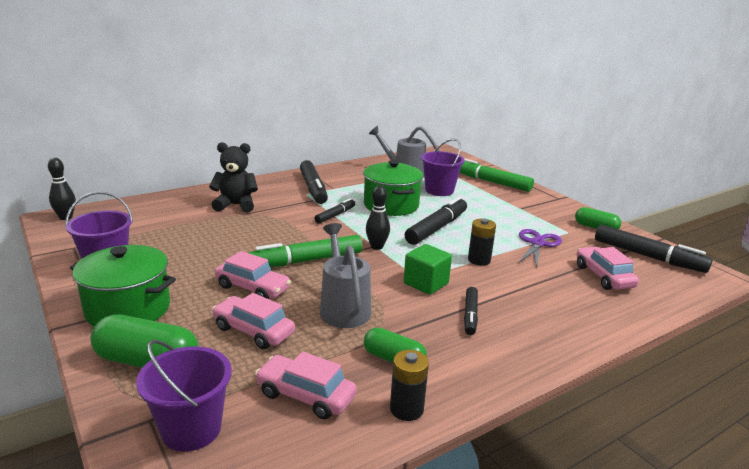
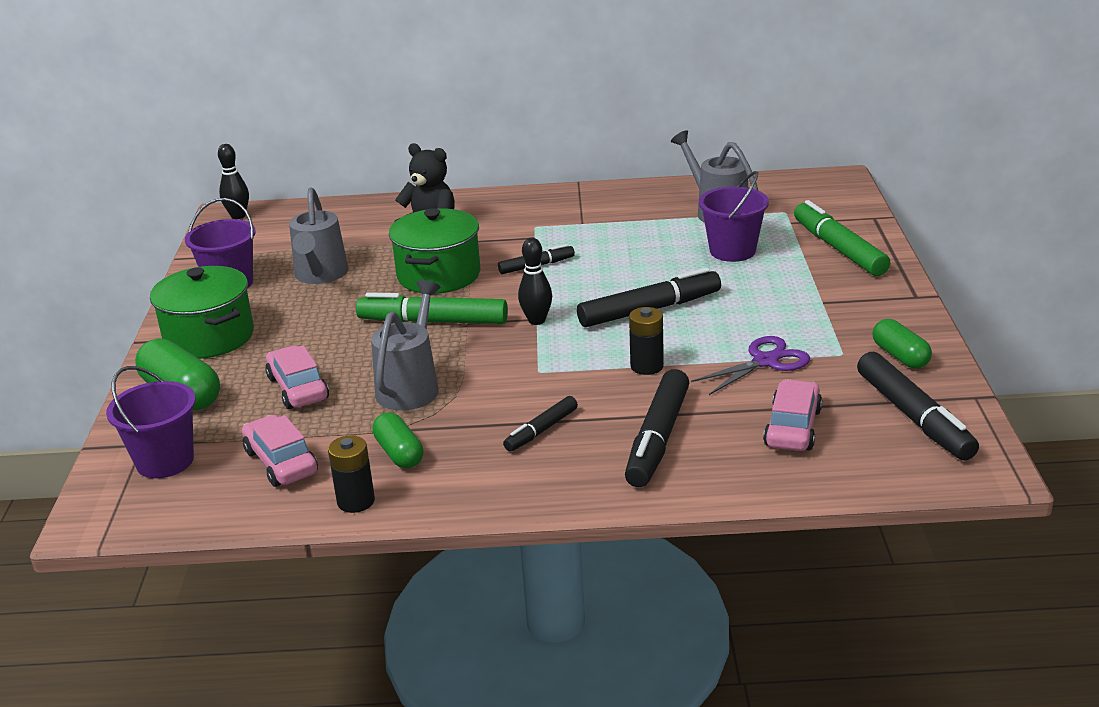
camera: 35 degrees right, 5 degrees up
(182, 246) = (320, 276): none -> grey watering can
(253, 288) = (343, 342): pink car -> none
(313, 188) = (554, 219): black marker -> black marker (658, 438)
(391, 205) = (629, 263): green pot -> green pot (439, 275)
(426, 283) = (538, 381): green cube -> none

